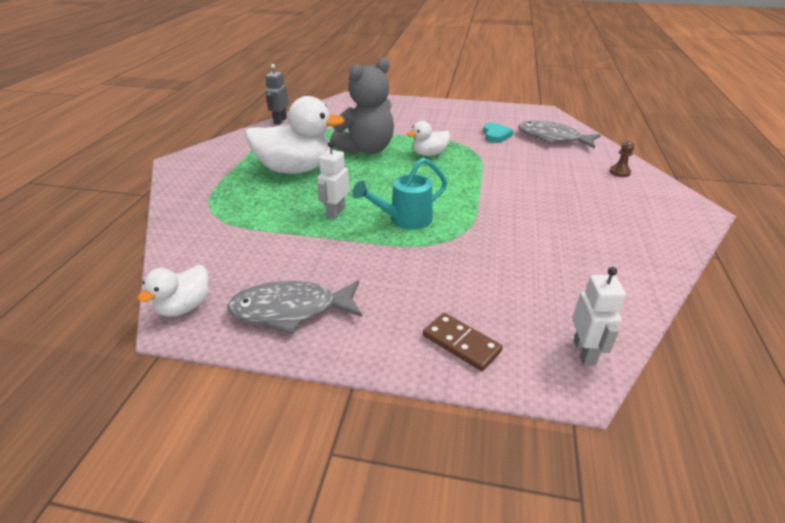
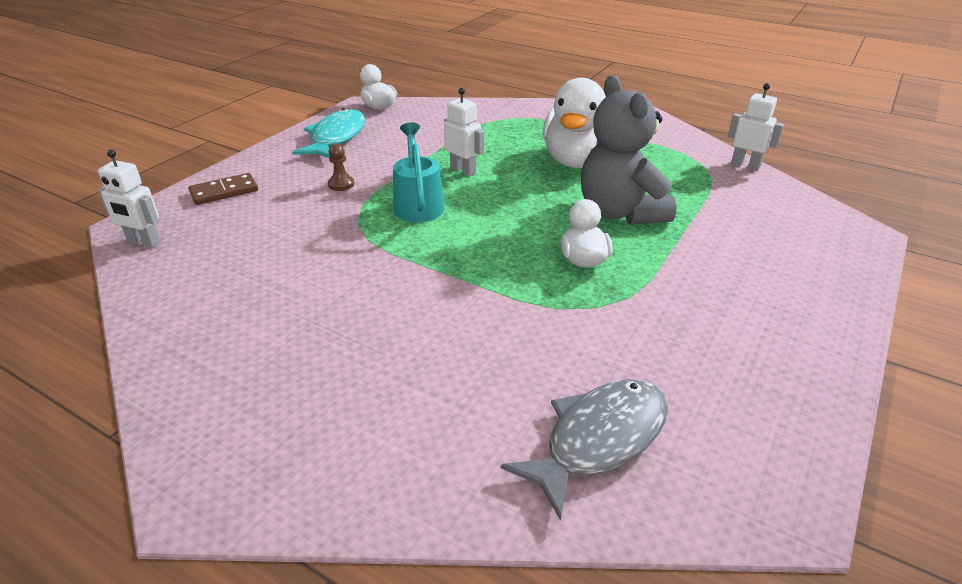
camera: 110 degrees right, 0 degrees up
(280, 121) = (745, 165): grey robot -> white robot
(290, 310) = (336, 138): grey fish -> turquoise fish
(495, 135) = (638, 357): turquoise heart -> none
(619, 172) = (396, 467): brown pawn -> brown pawn (341, 184)

